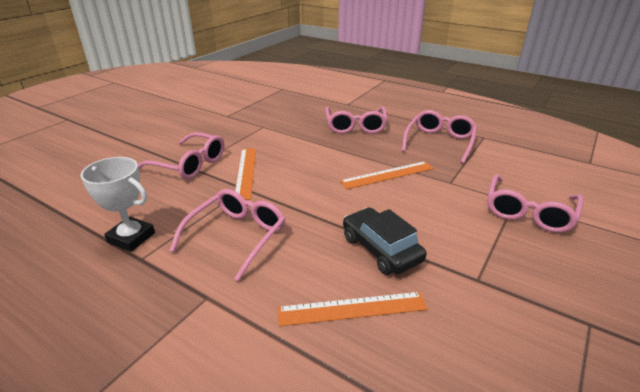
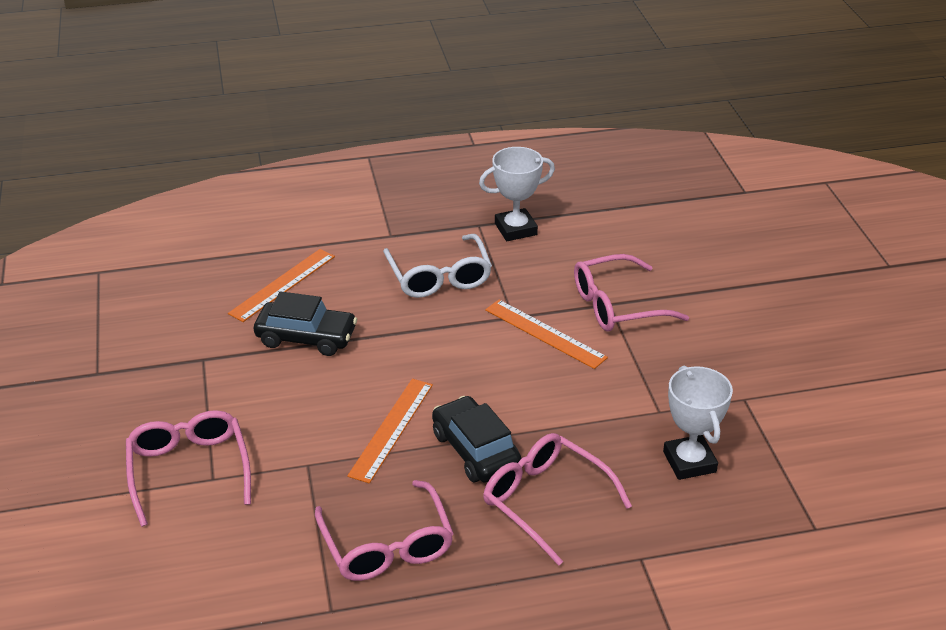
camera: 135 degrees right, 5 degrees up
(237, 236) = (439, 277): pink glasses -> white glasses
(284, 112) = (689, 462): none -> white trophy
(358, 150) = (475, 450): none -> black car

